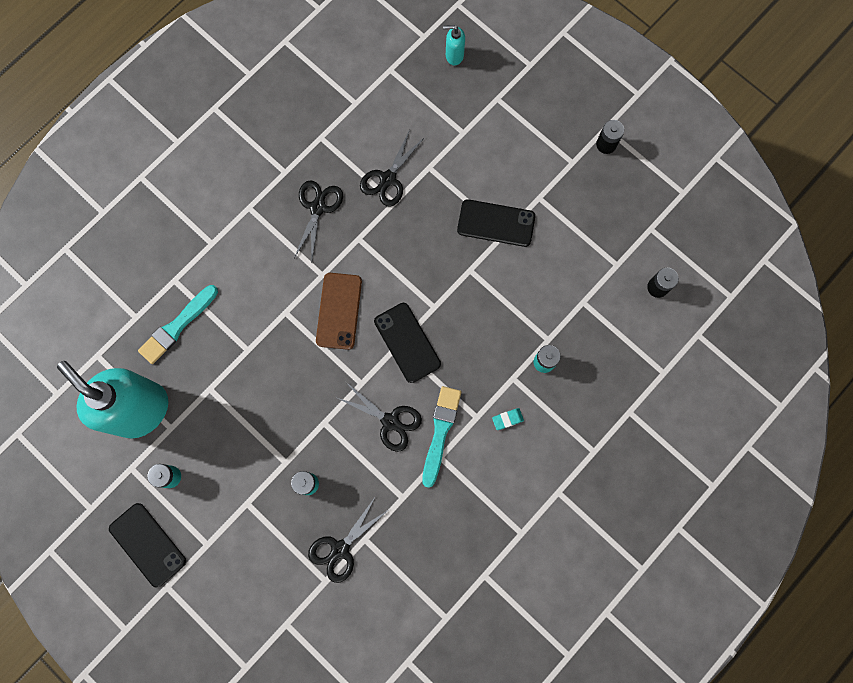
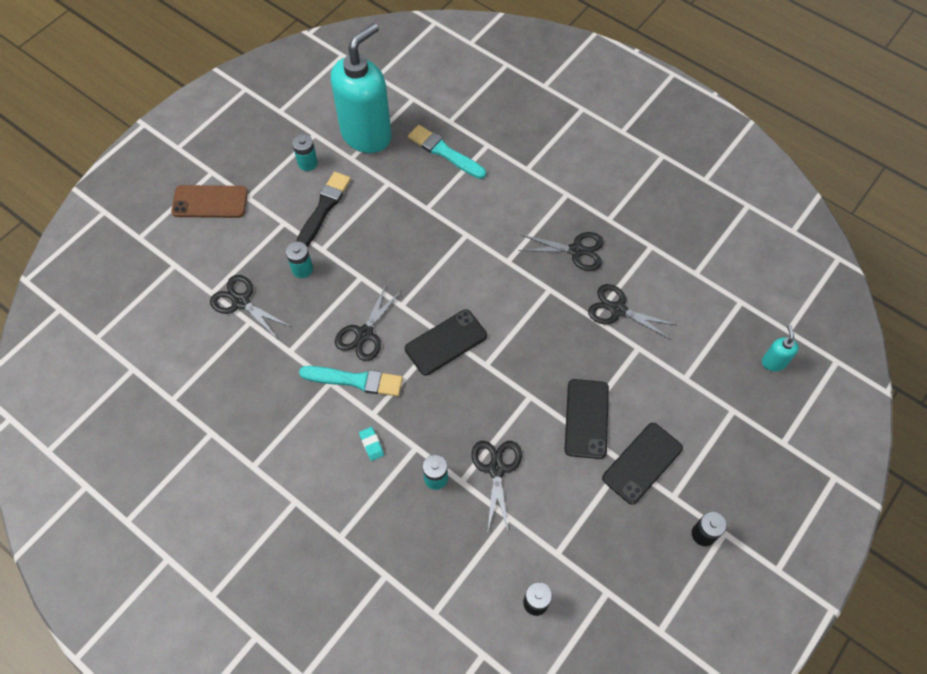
camera: 85 degrees right, 15 degrees down
(147, 544) = (248, 154): black phone -> black phone (642, 463)
(233, 459) = (324, 208): none -> black brush
(339, 311) = (472, 279): brown phone -> brown phone (210, 202)
(538, 307) = (496, 469): none -> black scissors

